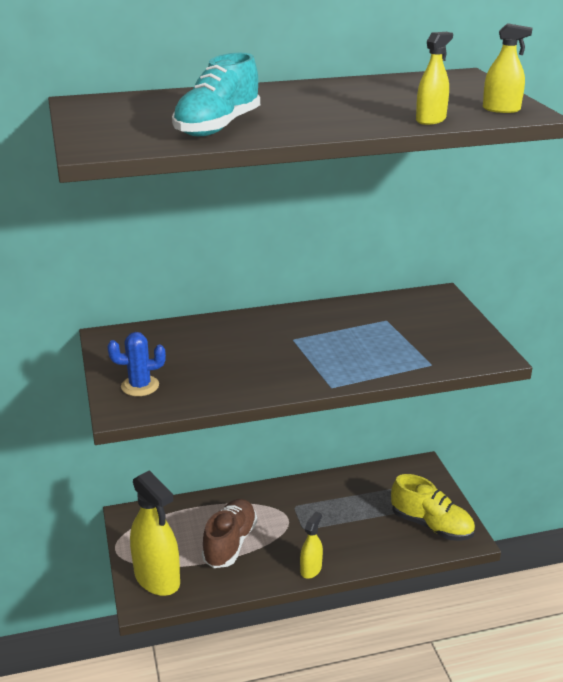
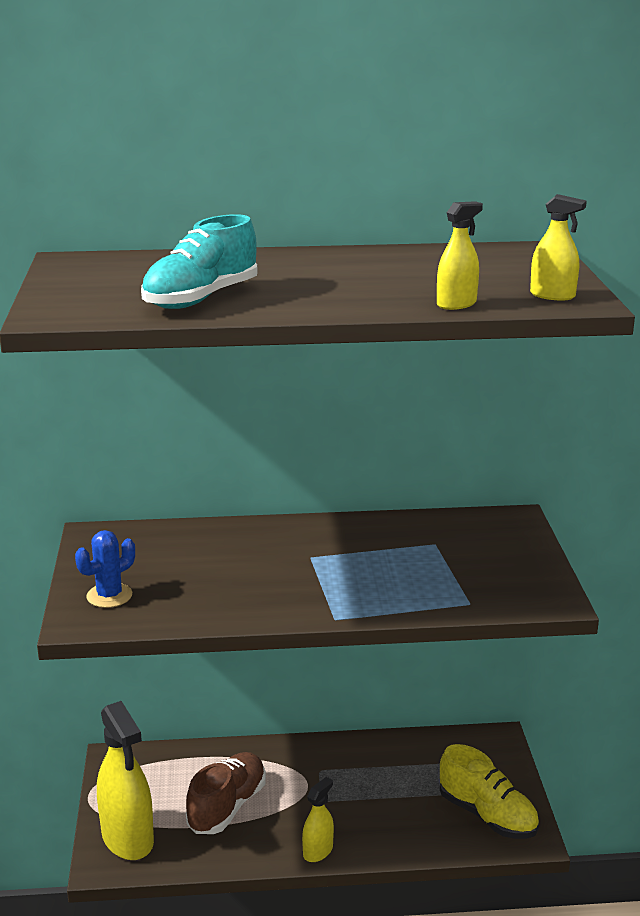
camera: 10 degrees right, 5 degrees down
(140, 386) = (109, 596): blue cactus -> blue cactus turned 45 degrees counterclockwise

